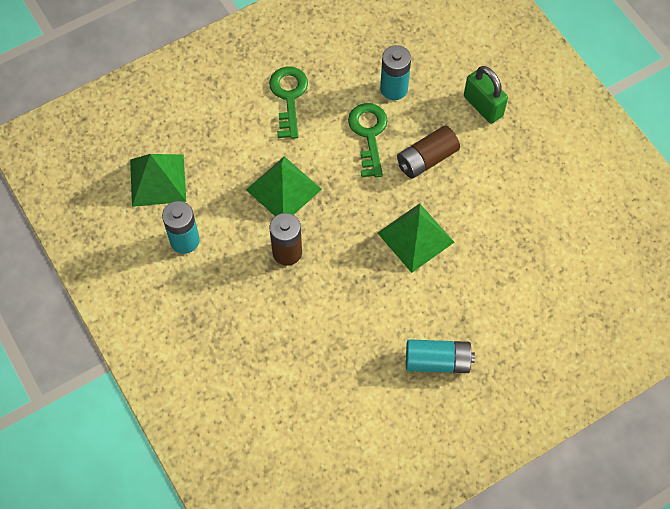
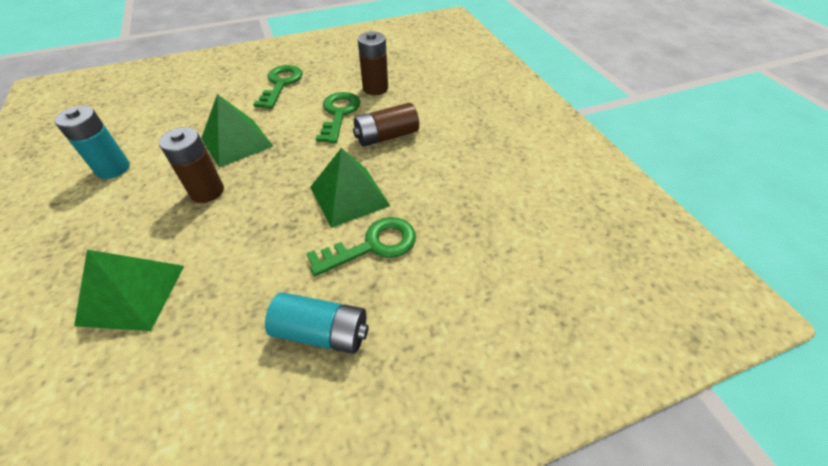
camera: 10 degrees right, 15 degrees down
(158, 180) = (127, 122): green pyramid -> green pyramid (132, 294)
(394, 88) = (375, 88): turquoise battery -> brown battery
(451, 284) = (372, 246): none -> green key
(483, 106) = (453, 107): green padlock -> none

